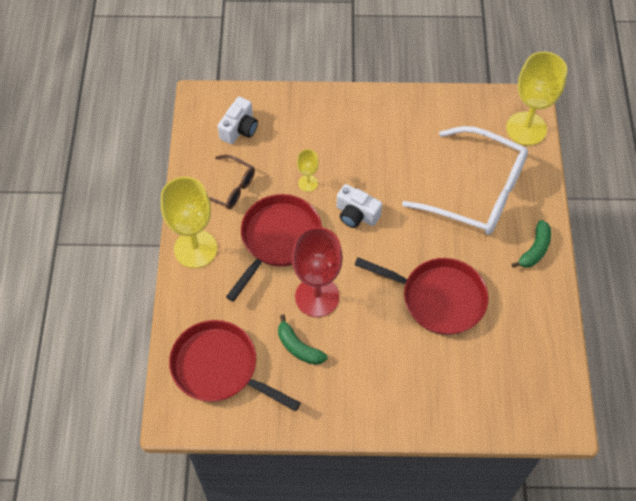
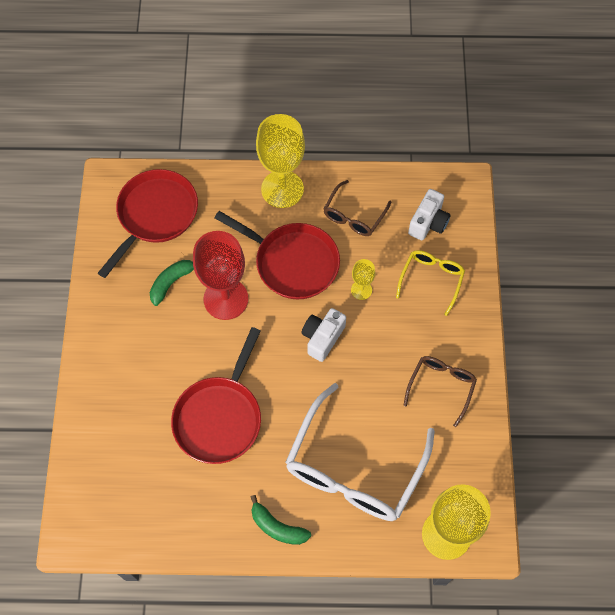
camera: 90 degrees right, 5 degrees up
(239, 129) = (428, 222): white camera -> white camera turned 90 degrees counterclockwise
(298, 129) = (431, 280): none -> yellow glasses
(400, 126) = (441, 386): none -> brown glasses

